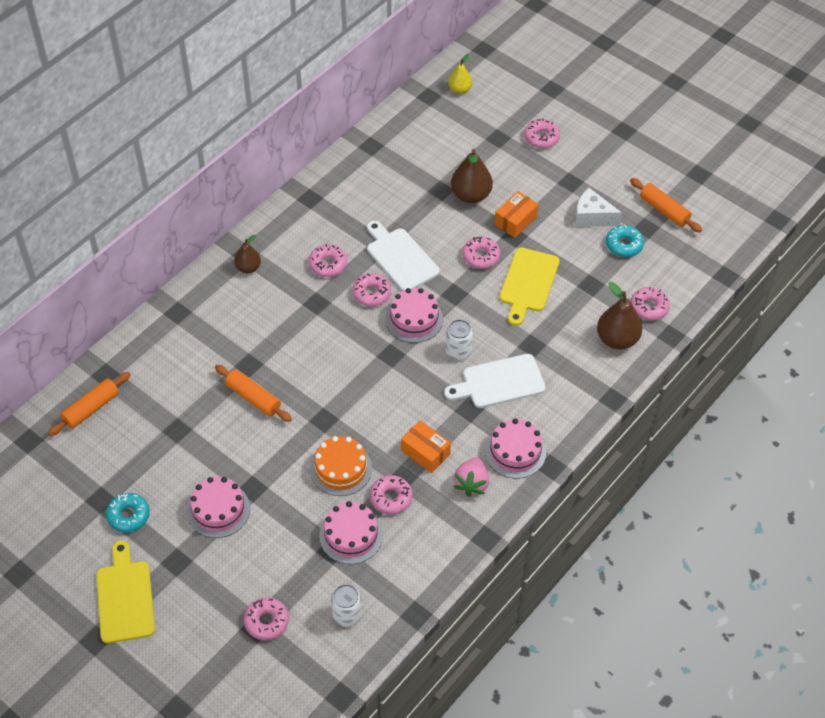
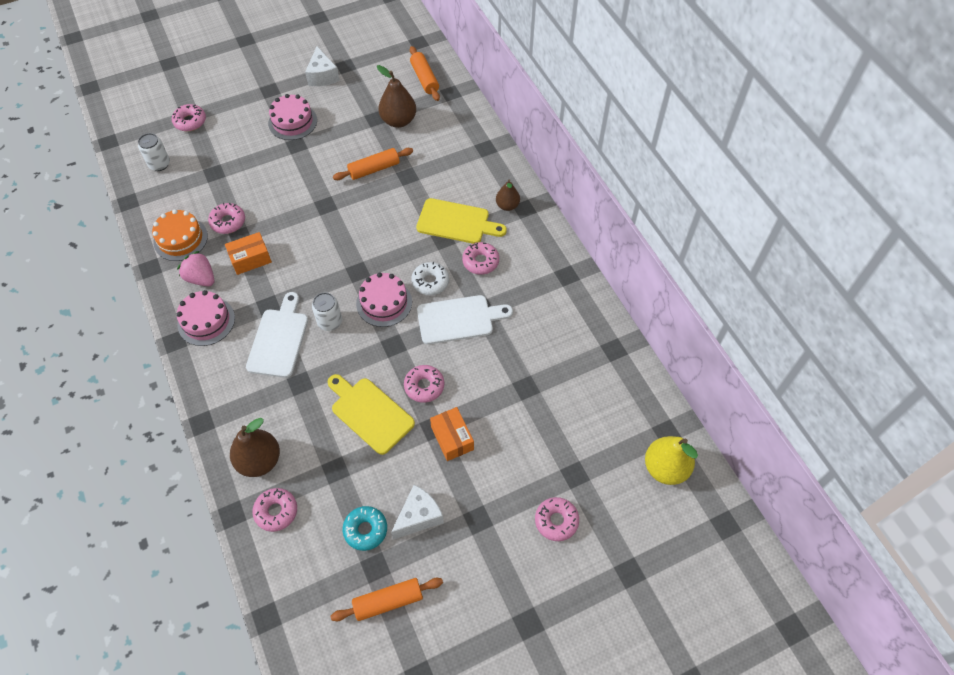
camera: 115 degrees right, 5 degrees up
(125, 597) = (263, 59): yellow cutting board -> yellow cutting board (456, 222)
(128, 516) = (322, 76): turquoise donut -> white cheese
(341, 469) = (275, 200): orange cake -> orange cake (180, 239)
(351, 535) = (216, 187): pink cake -> none
(371, 293) = (430, 282): pink donut -> white donut
(460, 90) = (665, 468): yellow pear -> yellow pear, size x1.64
(471, 195) = (506, 411): brown pear -> brown pear (398, 121)

